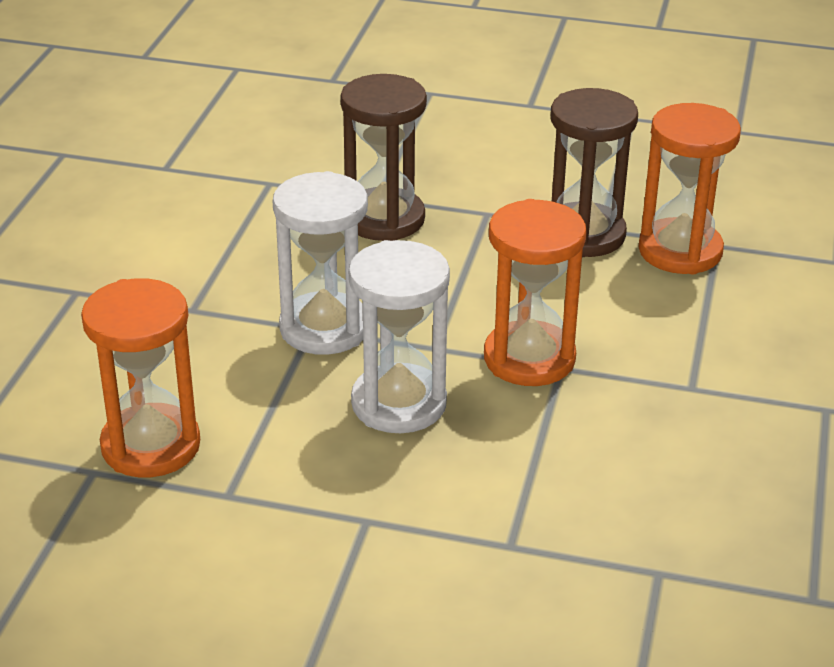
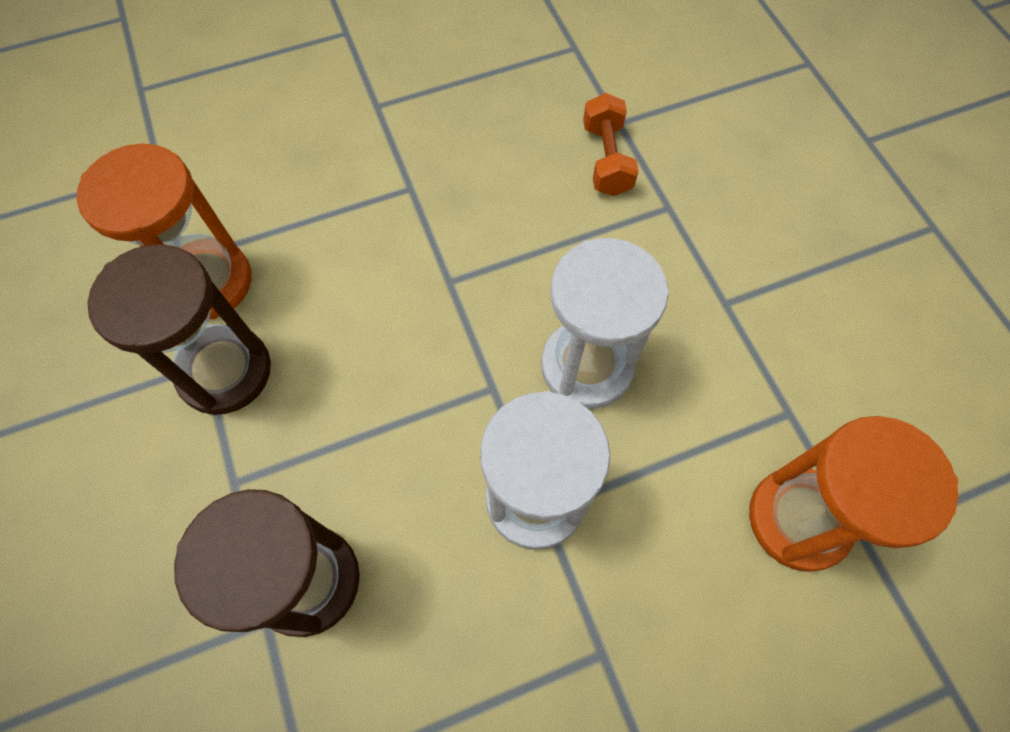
camera: 125 degrees left, 30 degrees up
(529, 358) = (454, 309): orange hourglass -> none
(613, 533) = (606, 159): none -> orange dumbbell

